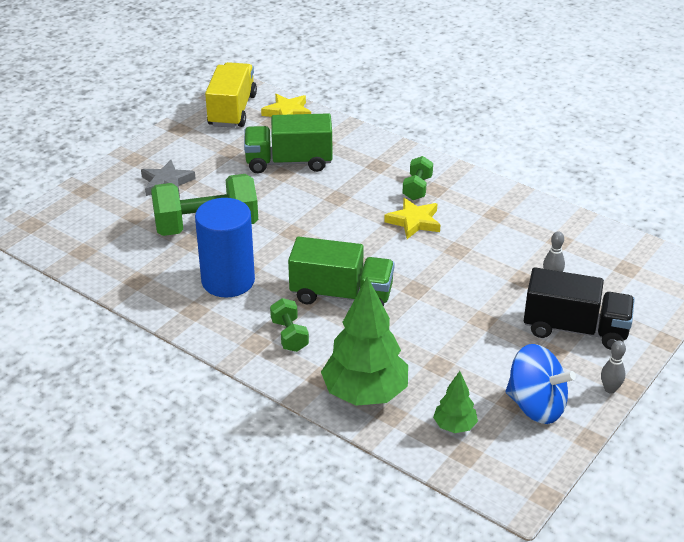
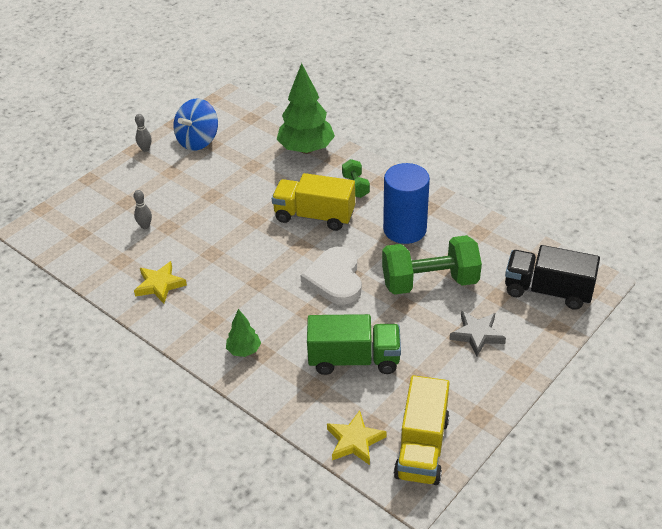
camera: 175 degrees left, 5 degrees up
(311, 227) = (335, 278): none -> white heart
(341, 295) = (314, 216): green truck -> yellow truck
(414, 221) = (241, 282): yellow star -> yellow star (159, 285)
(417, 188) = (229, 321): green dumbbell -> none
(454, 426) = (253, 131): green tree -> green tree (244, 350)
(536, 406) = (198, 141): blue spinning top -> blue spinning top turned 90 degrees counterclockwise
(575, 329) = (147, 187): black truck -> black truck (547, 291)

